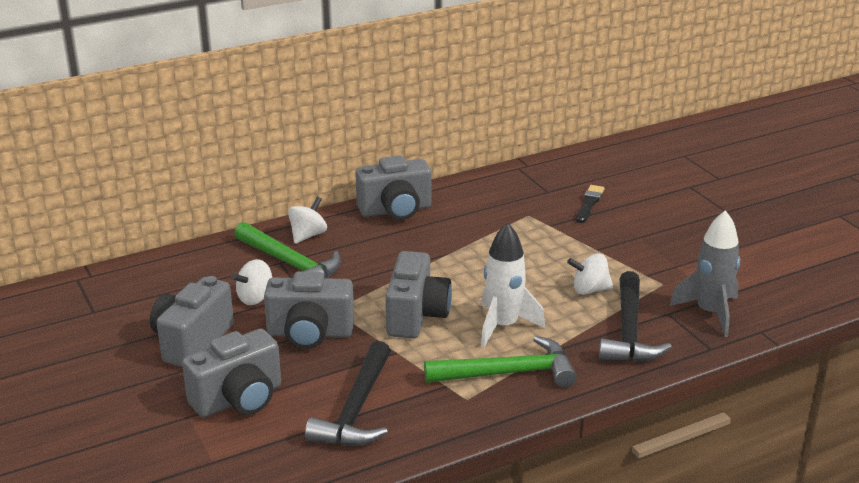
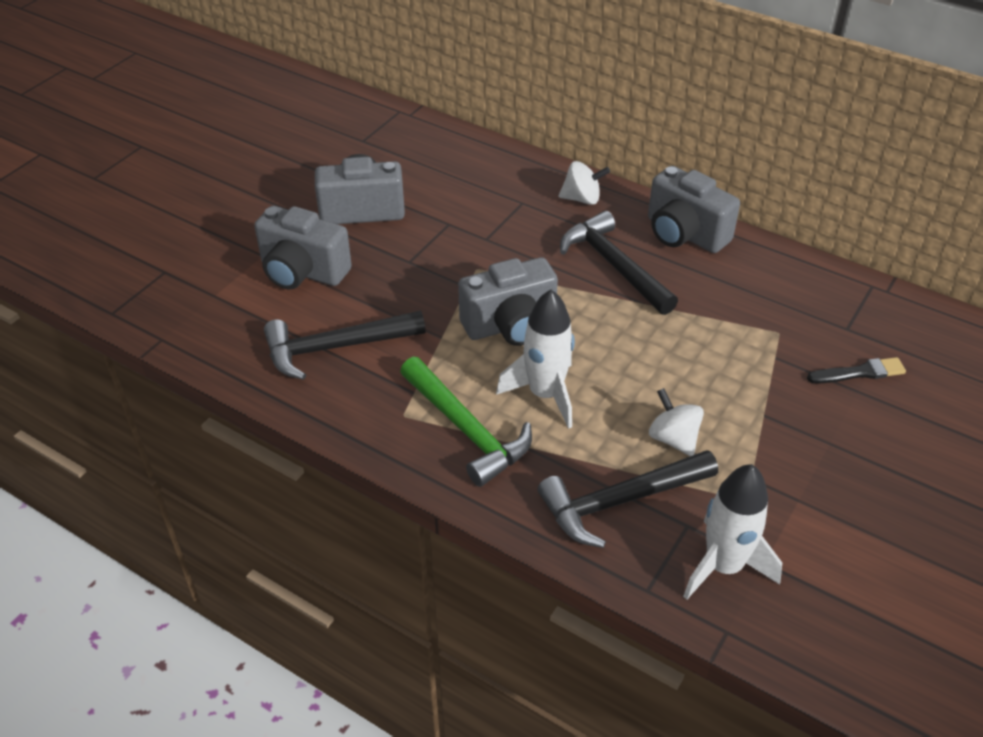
camera: 60 degrees right, 15 degrees up
(255, 298) = (453, 214): white spinning top -> none
(290, 264) = (524, 209): green hammer -> none
(310, 334) = (426, 270): grey camera -> none
(398, 249) = (614, 265): none -> black hammer
(710, 313) = (723, 566): grey rocket -> white rocket

